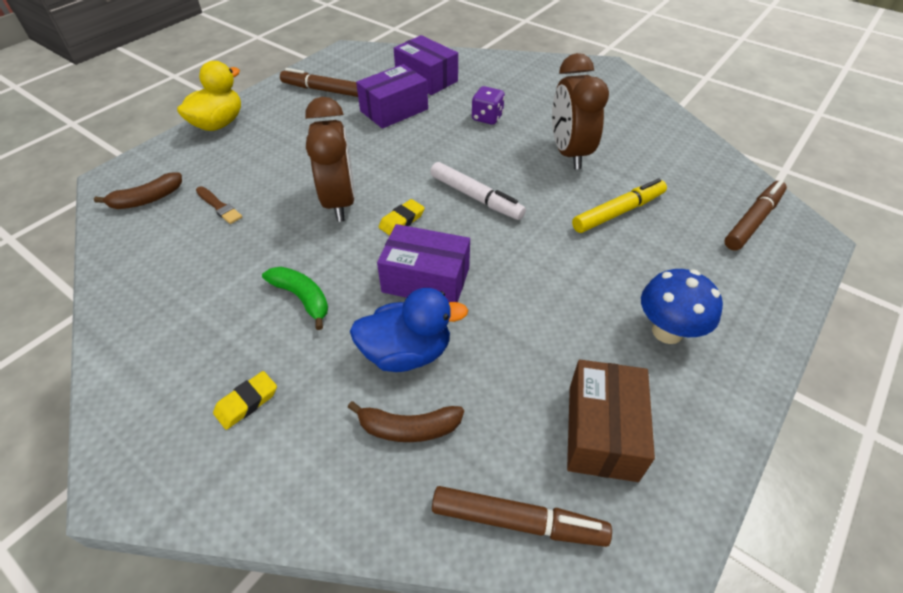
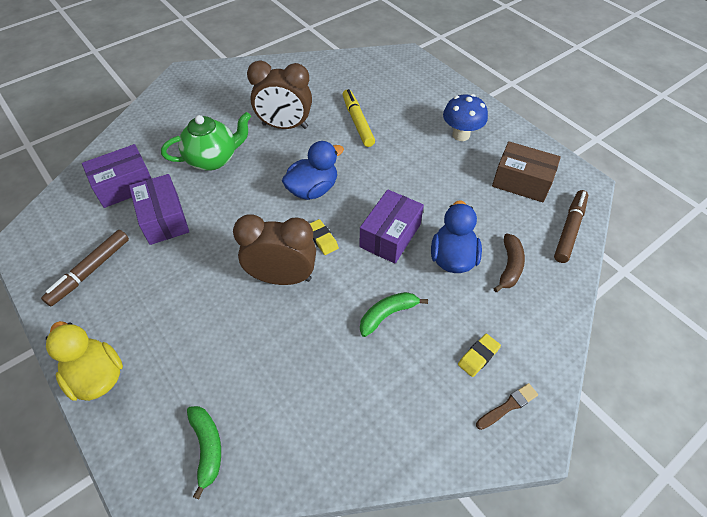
camera: 75 degrees left, 5 degrees up
(147, 199) = (207, 447): brown banana -> green banana
(219, 206) = (248, 375): brown brush -> brown brush (508, 406)
(247, 402) = (478, 356): yellow eraser -> yellow eraser turned 75 degrees clockwise
(476, 197) = (313, 189): white marker -> blue duck
(487, 118) = (213, 159): purple dice -> green teapot
(753, 221) = (386, 70): brown marker -> none

